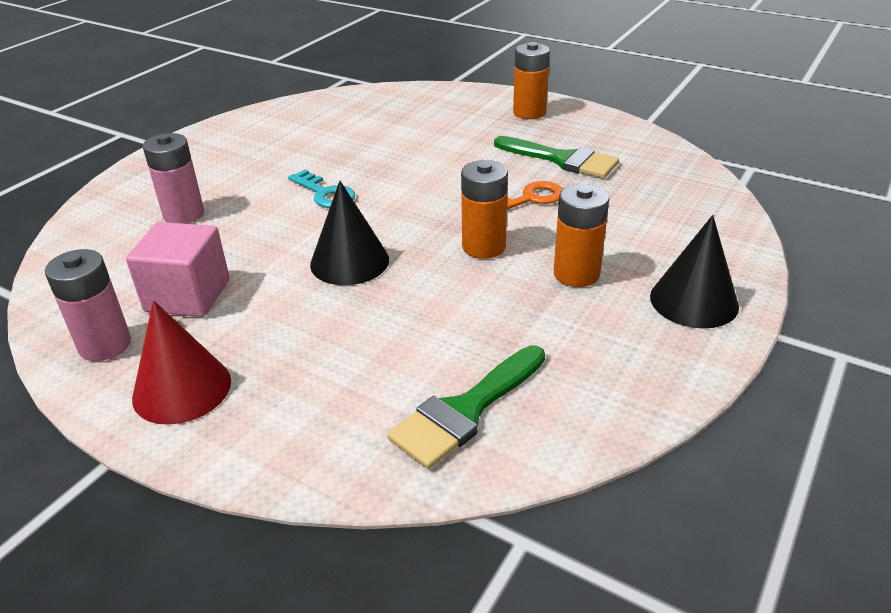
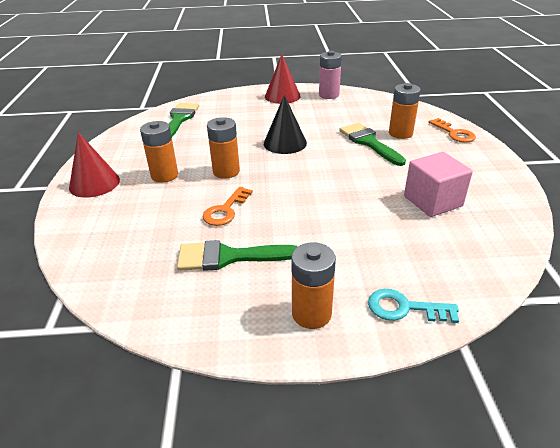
camera: 145 degrees right, 0 degrees up
(131, 189) = (454, 133): none -> orange key
(184, 214) = (400, 133): pink battery -> orange battery
(188, 295) = (330, 112): pink cube -> pink cube (432, 201)
(246, 217) = (369, 142): none -> green brush
(325, 193) = (354, 167): turquoise key -> turquoise key (405, 308)
(694, 301) = (94, 183): black cone -> red cone

